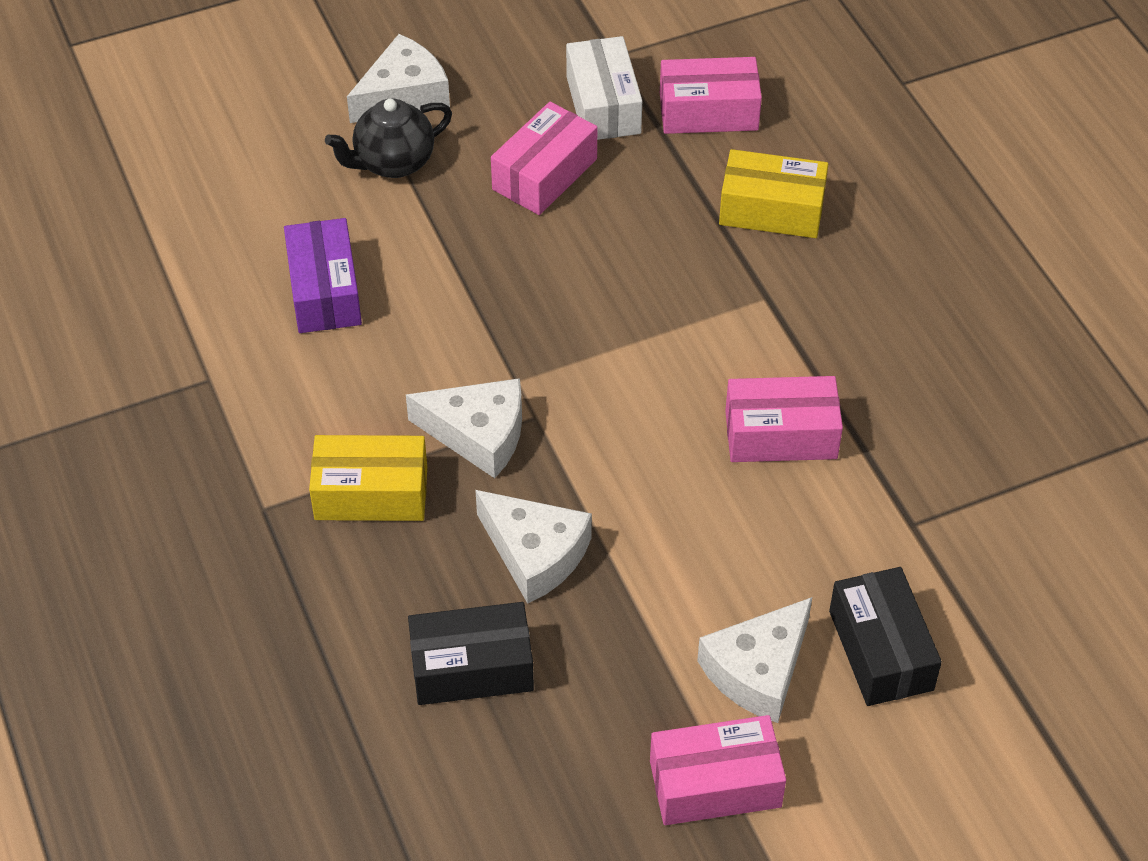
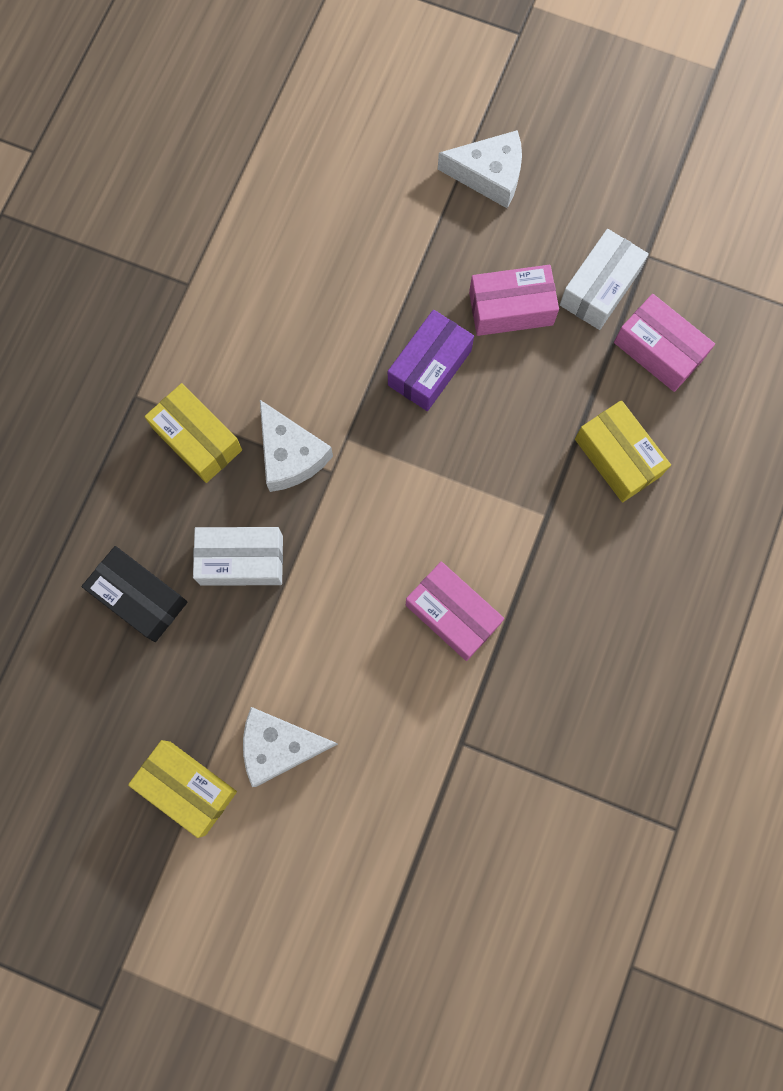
camera: 45 degrees right, 25 degrees up
(324, 291) = (305, 280): purple box -> purple box (429, 368)
(393, 163) = (432, 221): black teapot -> none
(535, 554) = (241, 560): white cheese -> white box
(715, 784) = (187, 788): pink box -> yellow box
(881, 650) = (356, 800): black box -> none

